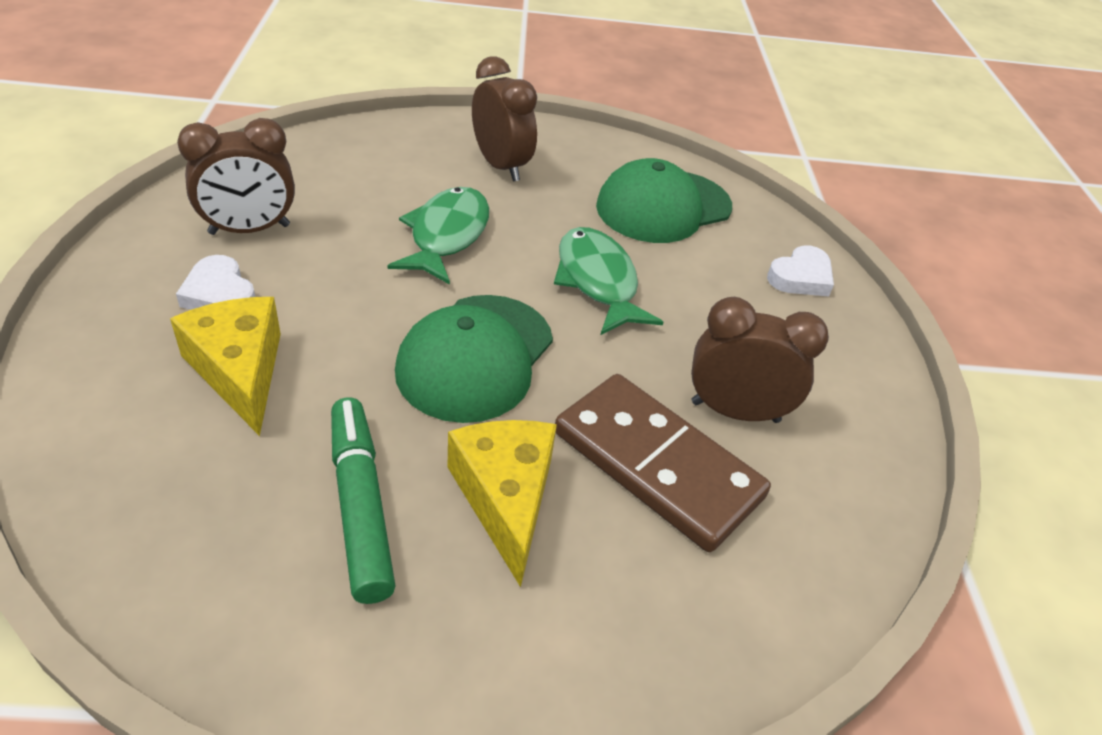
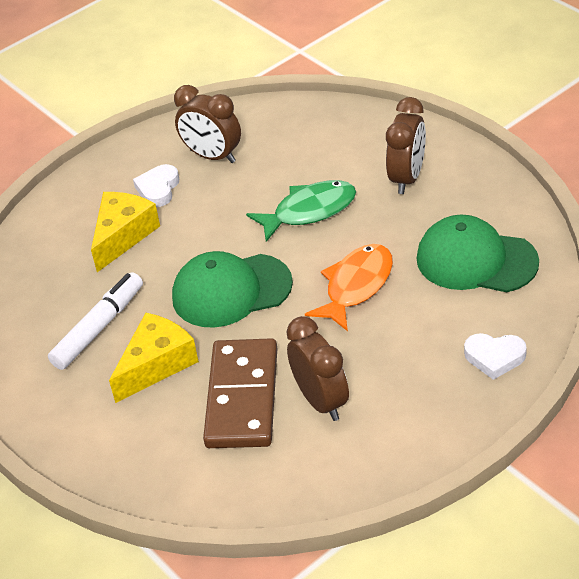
camera: 60 degrees right, 0 degrees up
(360, 505) = (99, 328): green marker -> white marker
(597, 281) = (356, 286): green fish -> orange fish

